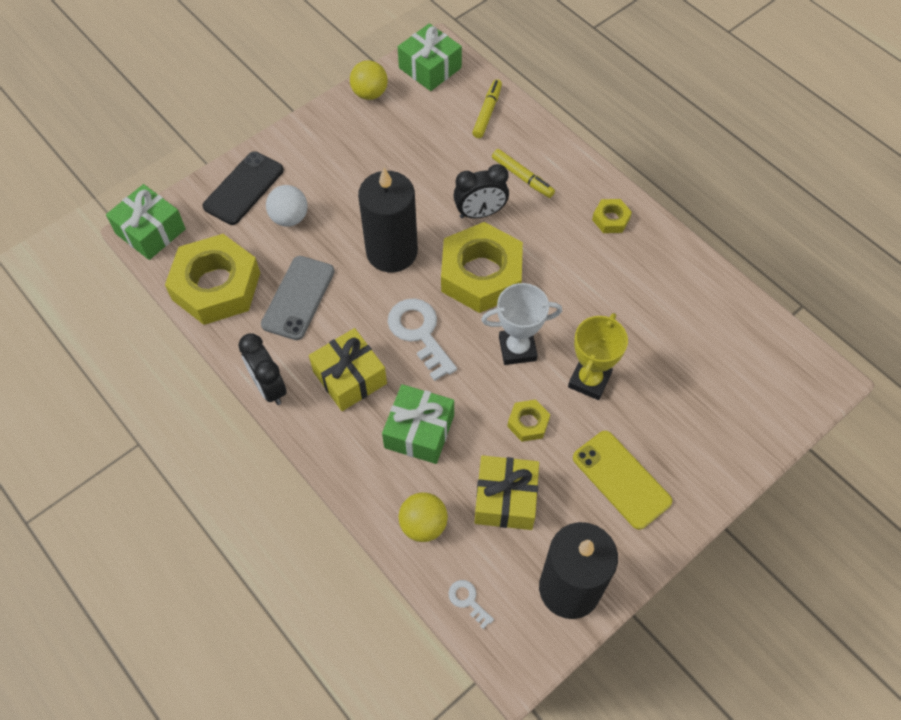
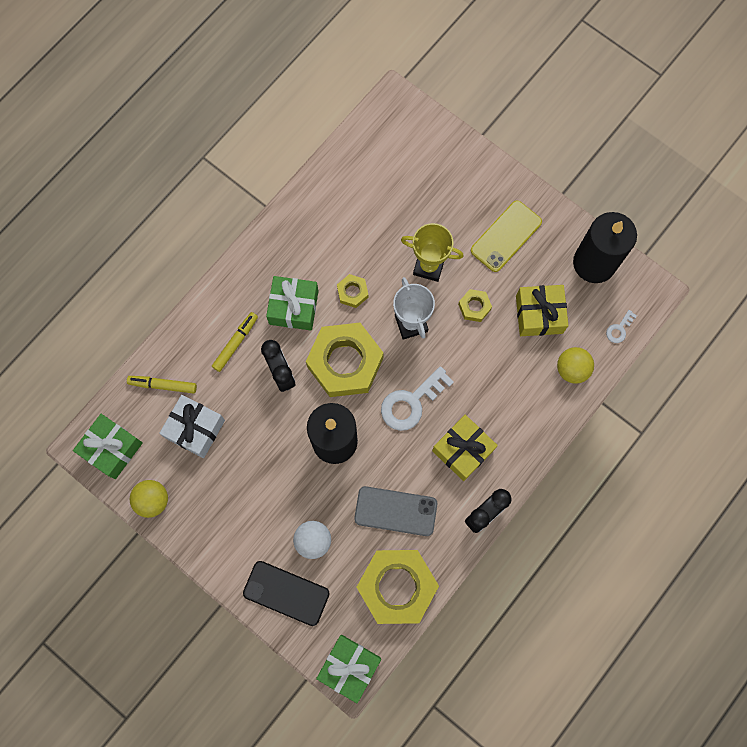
camera: 100 degrees left, 15 degrees up
(419, 431) = (498, 386): green gift -> green gift (293, 307)
(434, 133) = (195, 429): none -> white gift
(611, 219) = (270, 265): yellow nut -> yellow nut (352, 292)

